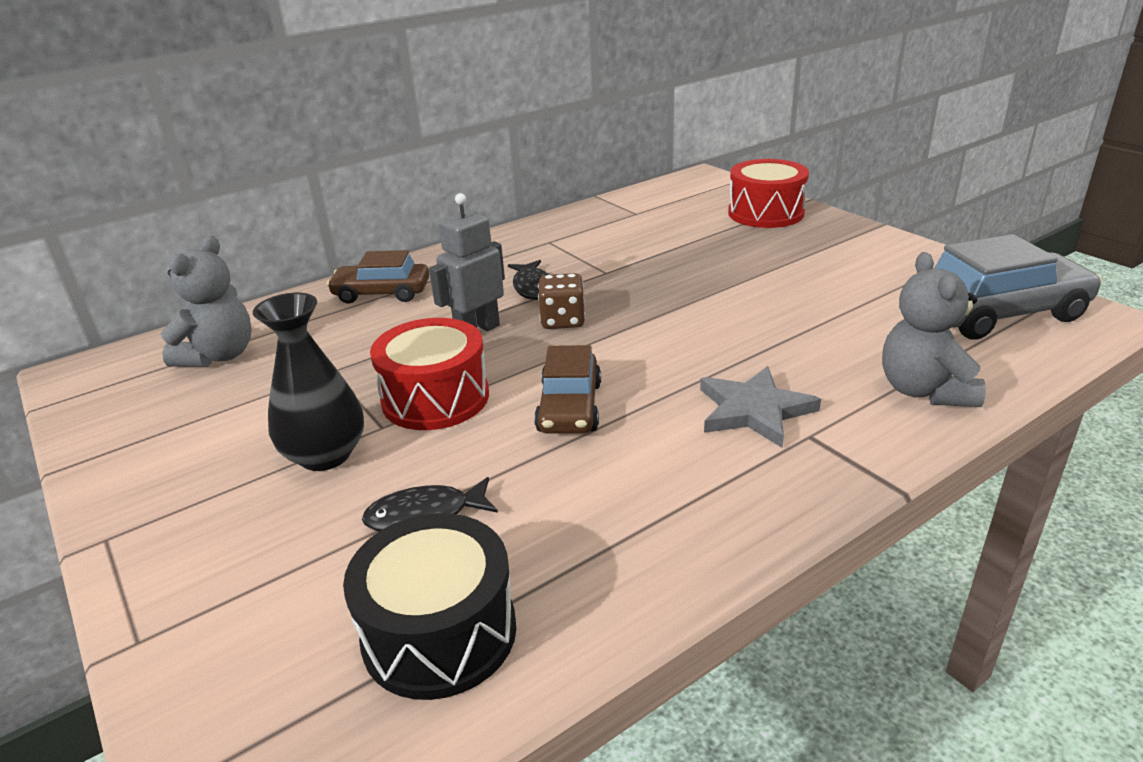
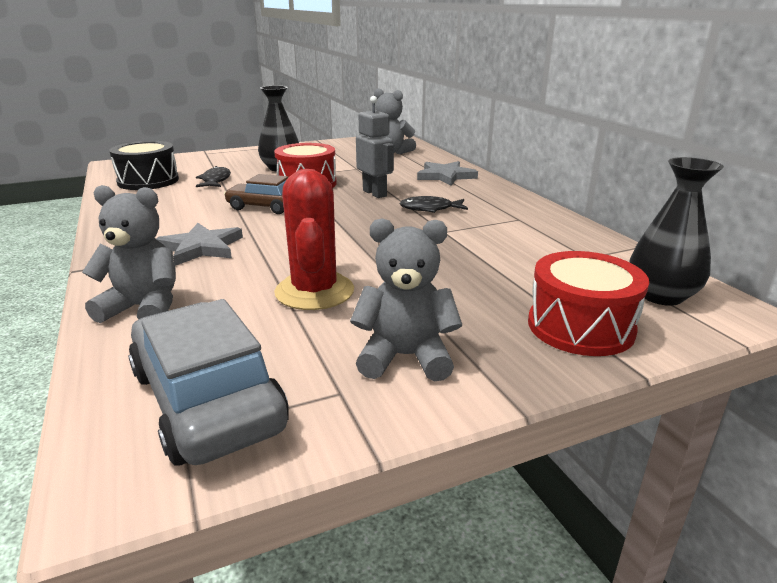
camera: 100 degrees right, 5 degrees down
(382, 293) = (445, 176): brown car -> grey star
(563, 320) = (370, 213): brown dice -> none
(694, 193) = (661, 295): none -> black vase
(802, 310) = (314, 291): none -> red cactus
(865, 259) = (405, 357): none -> grey teddy bear
(996, 313) = (207, 400): grey car -> grey car turned 150 degrees clockwise

